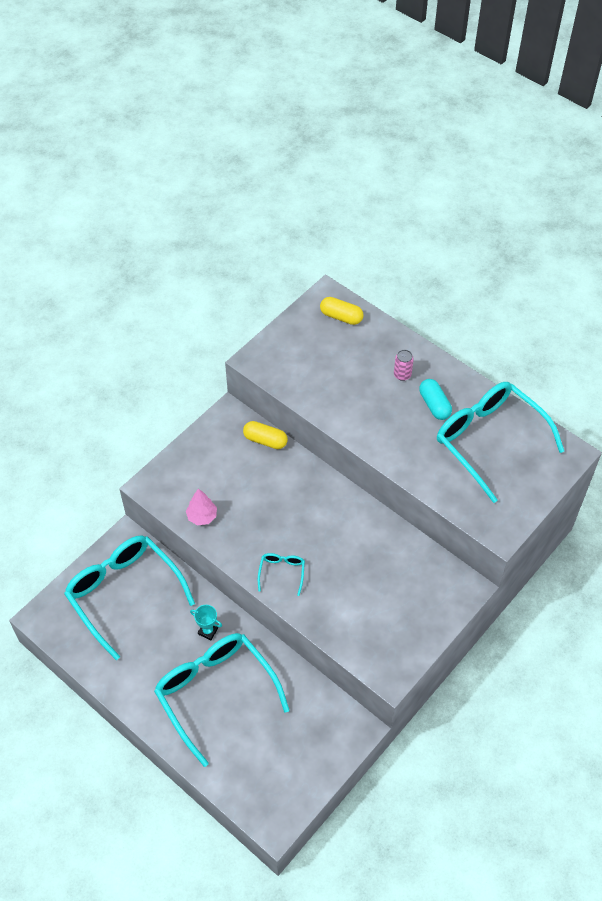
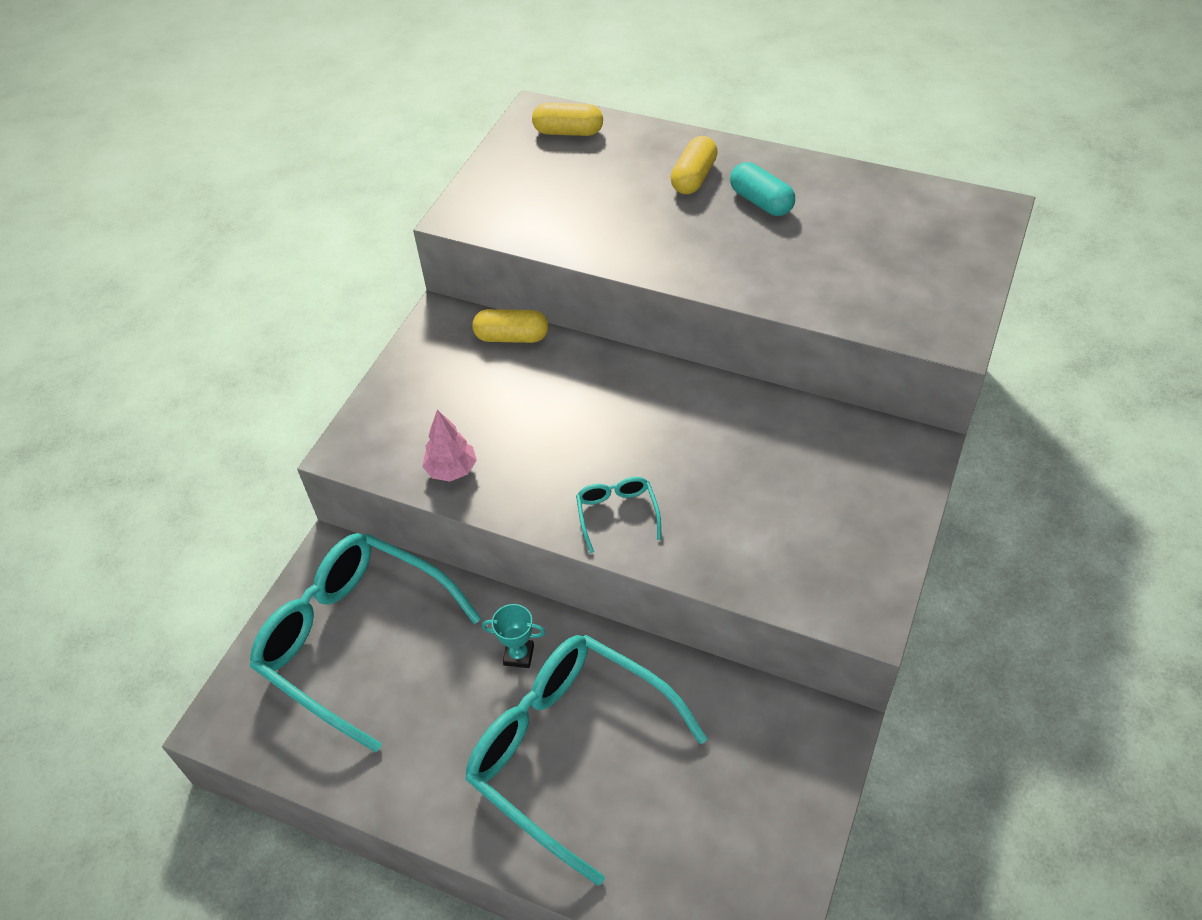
camera: 15 degrees left, 5 degrees down
(402, 375) = (694, 178): pink can -> yellow capsule
(489, 440) = (866, 224): turquoise glasses -> none

